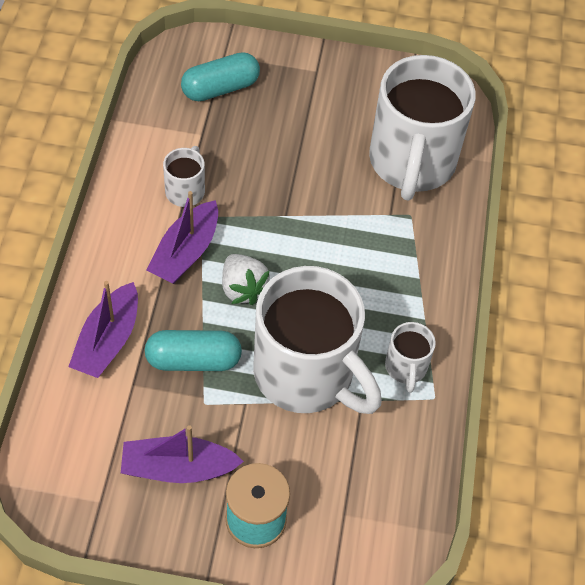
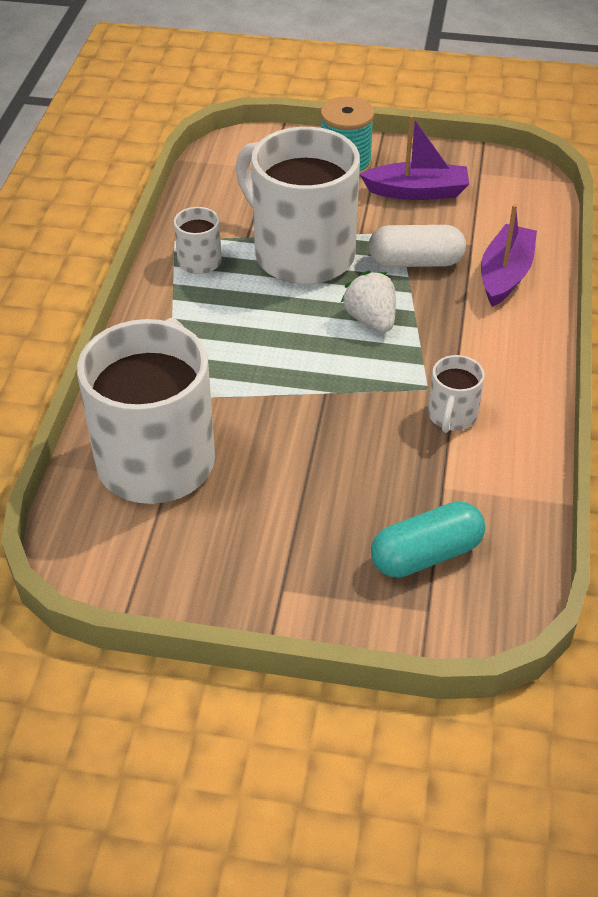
camera: 175 degrees left, 10 degrees down
(186, 252) = (439, 352): purple boat -> none
(193, 360) = (415, 262): turquoise capsule -> white capsule

